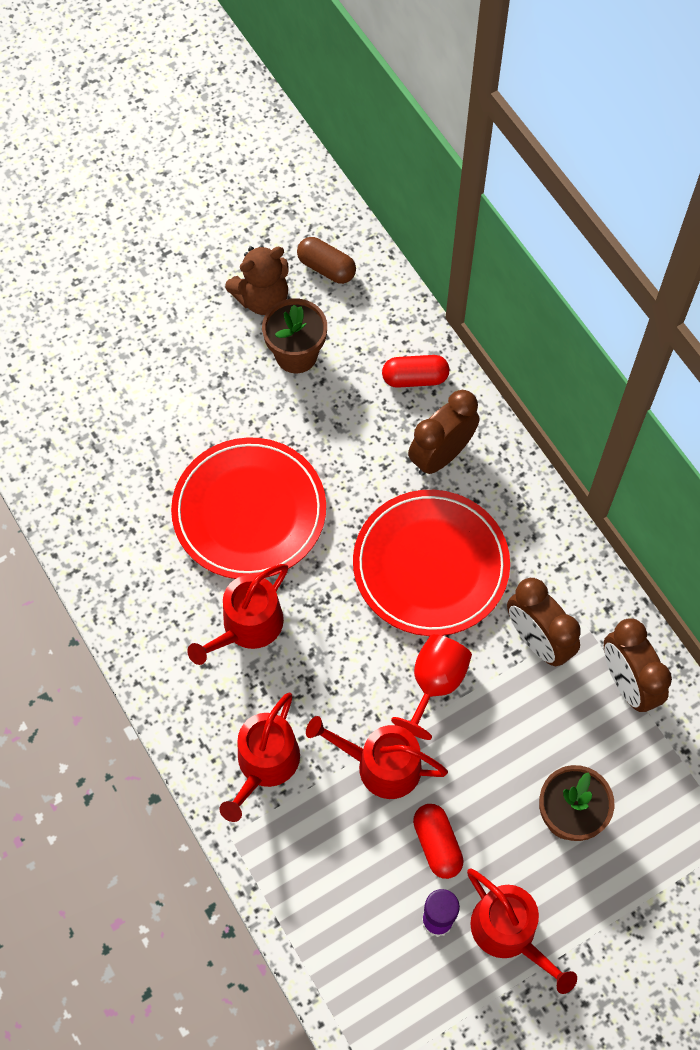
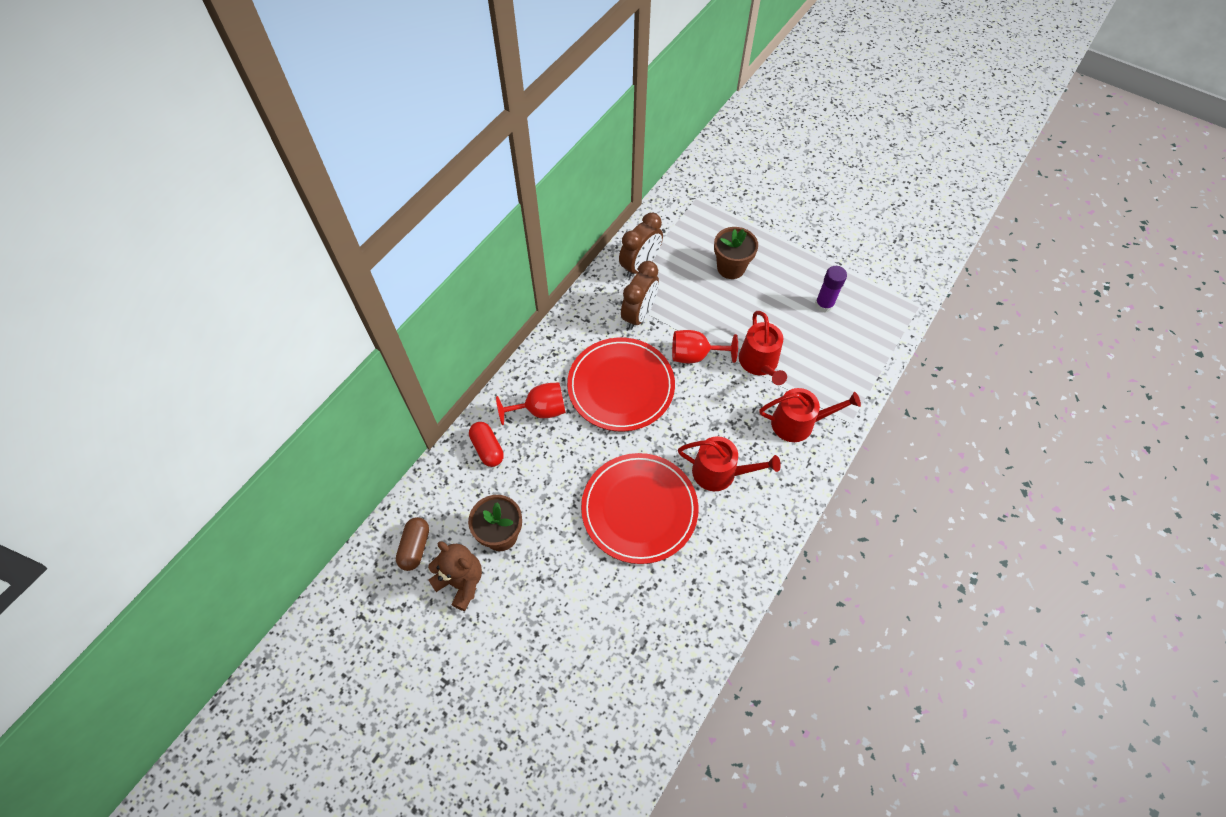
camera: 115 degrees left, 5 degrees down
(437, 844) = (785, 320): red capsule -> none
(441, 455) = (540, 410): brown clock -> red goblet
(509, 932) = (807, 272): red watering can -> none

